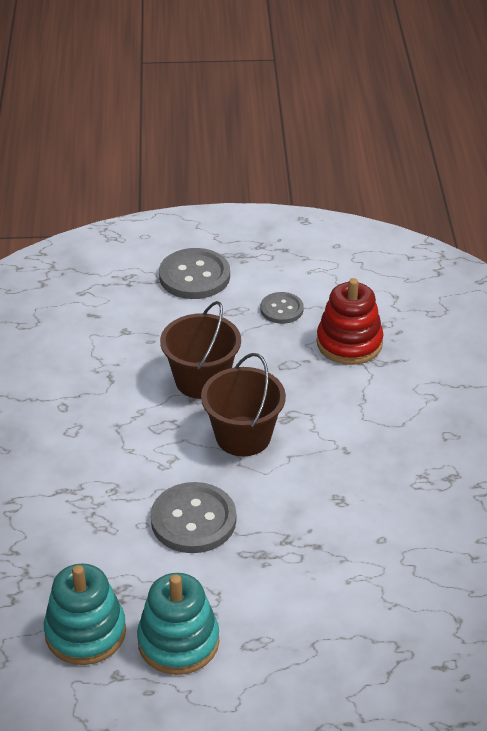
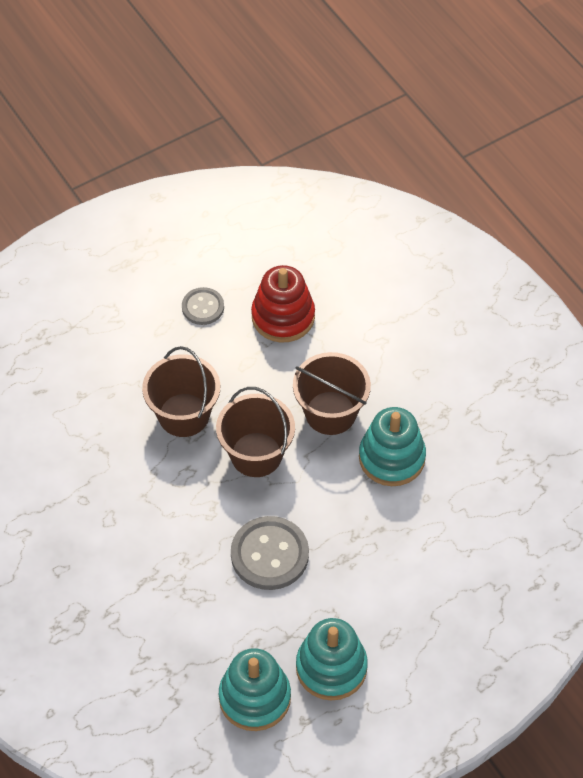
camera: 30 degrees left, 15 degrees up
(194, 276) = (101, 306): grey button -> none
(338, 432) = (330, 413): none -> brown bucket
(371, 492) = (392, 458): none -> turquoise stacking toy

